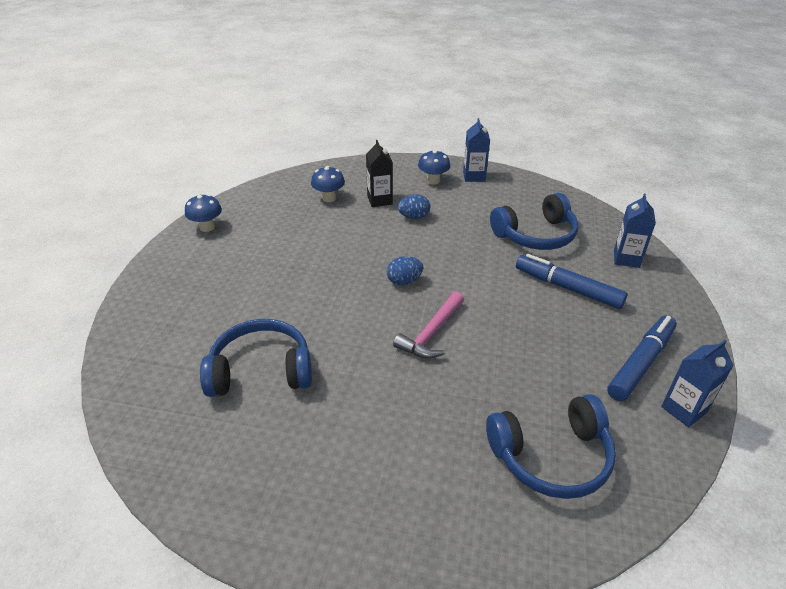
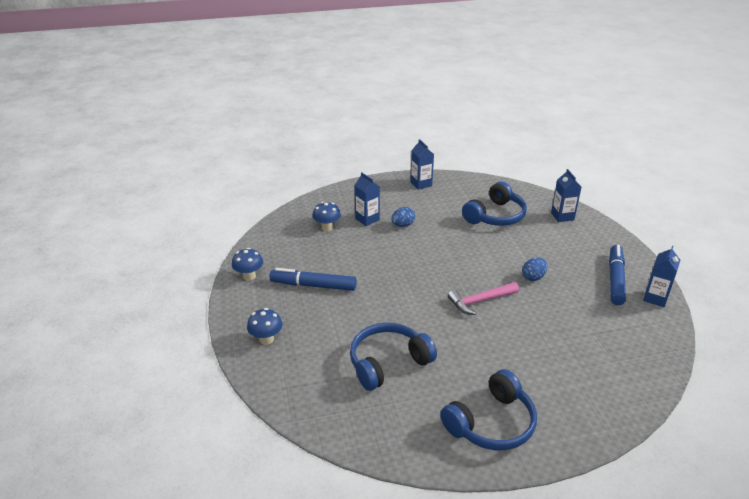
camera: 25 degrees left, 5 degrees down
(379, 200) = (367, 219): black carton -> blue carton
(404, 281) = (434, 272): blue egg -> blue egg (533, 277)
(431, 333) = (480, 301): pink hammer -> pink hammer turned 60 degrees clockwise
(433, 181) = (394, 194): blue mushroom -> blue mushroom (266, 339)
(551, 457) = (606, 349): blue headphones -> blue headphones (491, 423)
(567, 288) = (541, 246): blue marker -> blue marker (313, 285)

